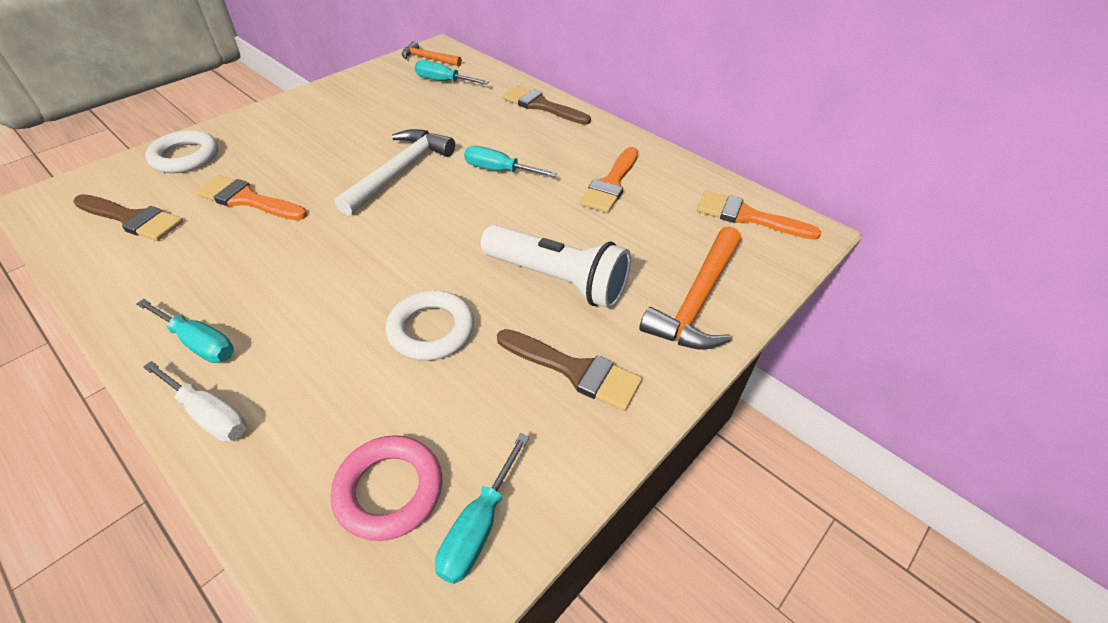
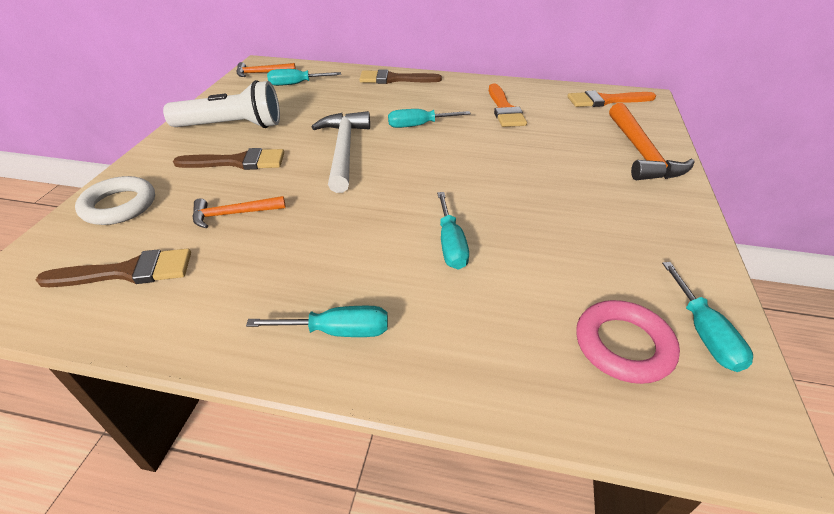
camera: 30 degrees left, 5 degrees down
(209, 414) = (422, 375): white screwdriver -> none
(248, 200) = (233, 214): orange brush -> orange hammer
(372, 310) = (450, 244): none -> turquoise screwdriver
(431, 330) = (510, 237): white ring -> none
(558, 280) = (549, 173): white flashlight -> white flashlight (232, 126)
(574, 370) = (630, 218): brown brush -> brown brush (238, 162)

